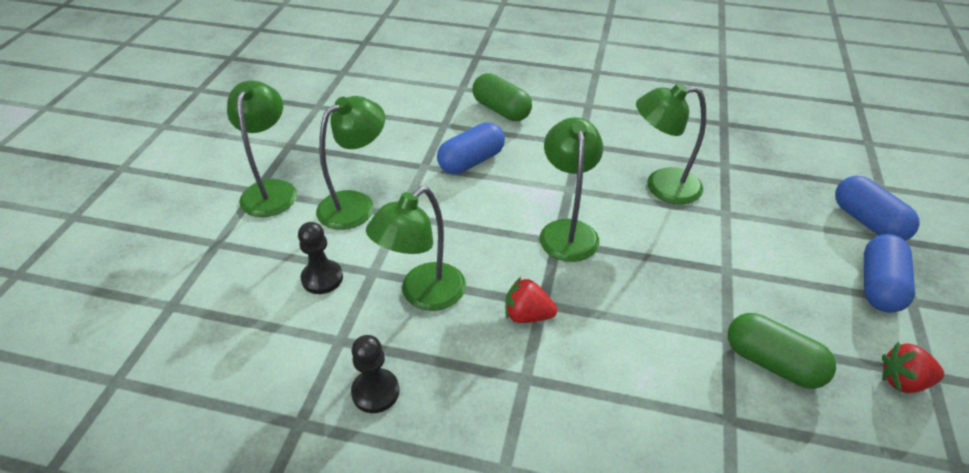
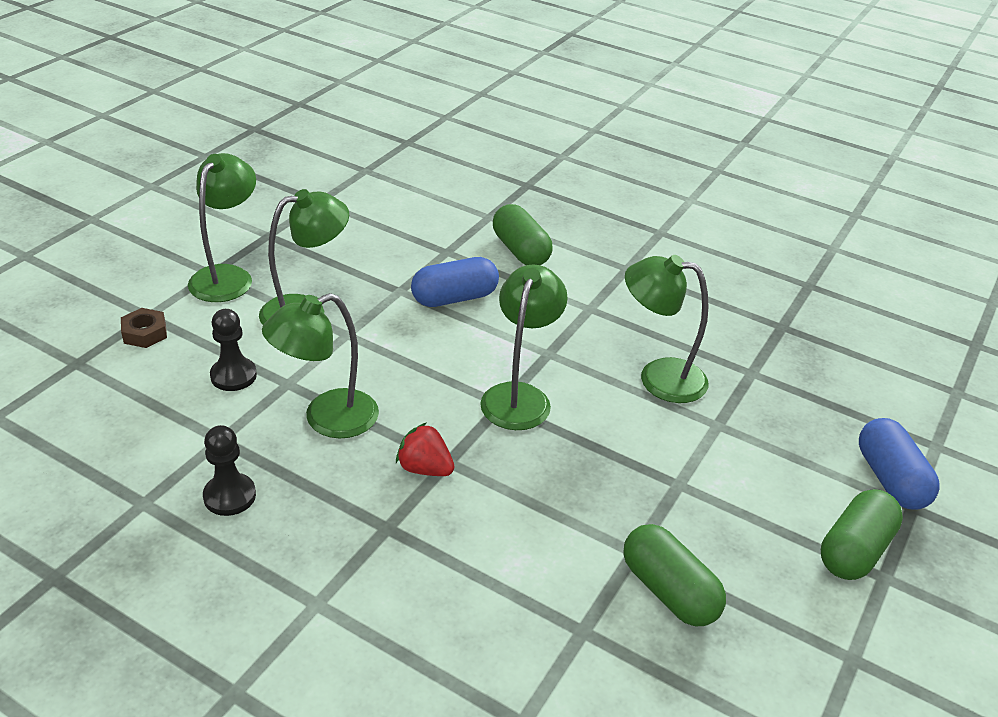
camera: 15 degrees right, 5 degrees down
(222, 260) = (145, 333): none -> brown nut
(879, 286) = (854, 550): blue capsule -> green capsule
(903, 381) = (812, 653): red strawberry -> none

